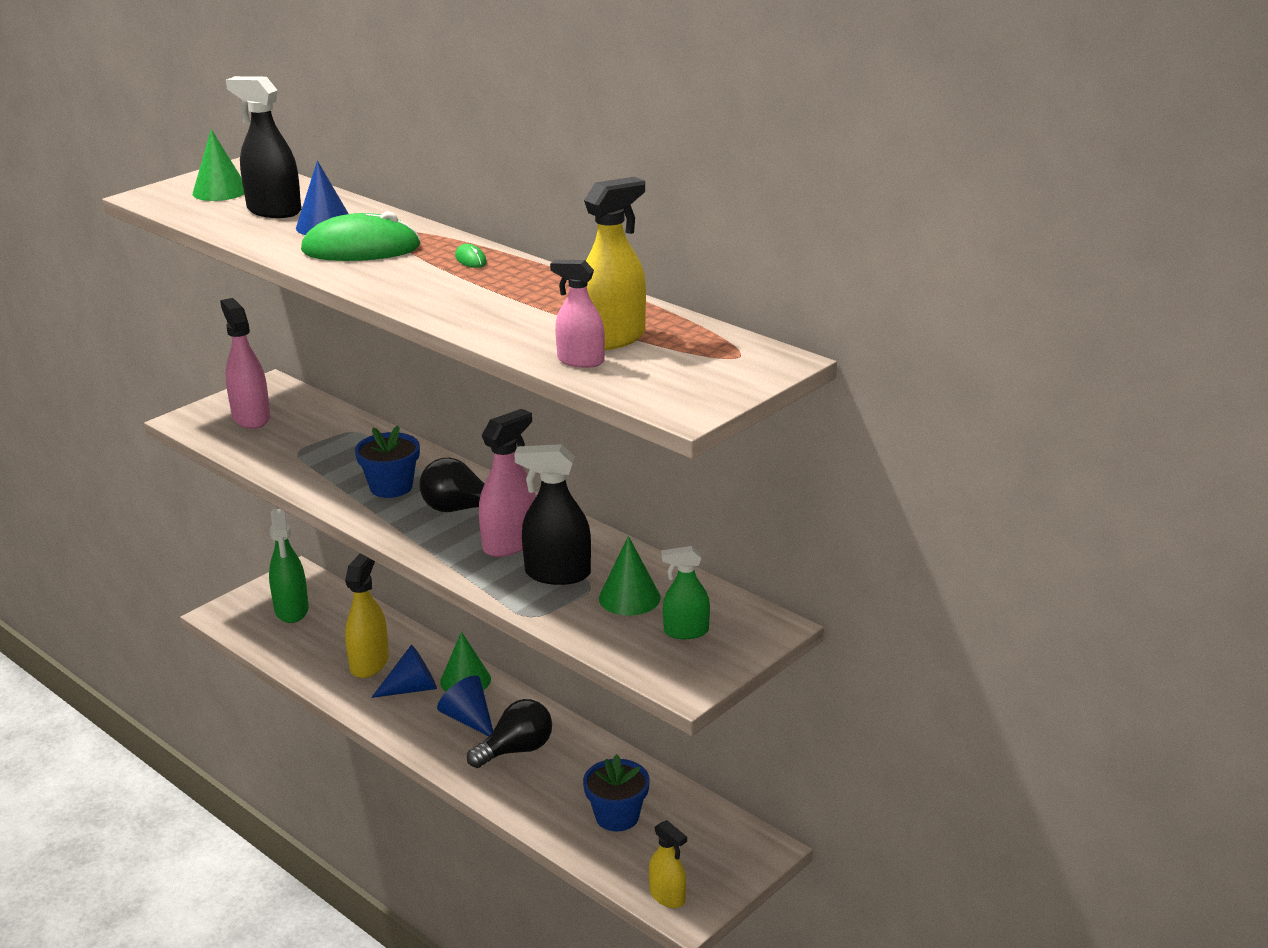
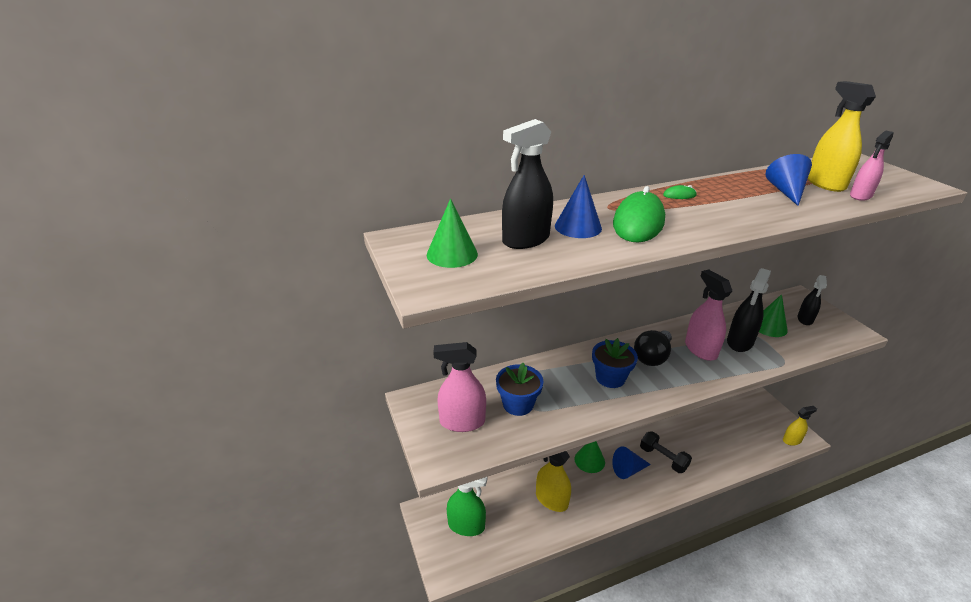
camera: 65 degrees left, 5 degrees up
(412, 688) = (587, 486): blue cone -> blue cone (786, 191)
(516, 750) = (663, 458): black light bulb -> black dumbbell
(617, 816) = (728, 438): blue flower pot -> blue flower pot (518, 404)
(686, 631) = (805, 319): green spray bottle -> black spray bottle

